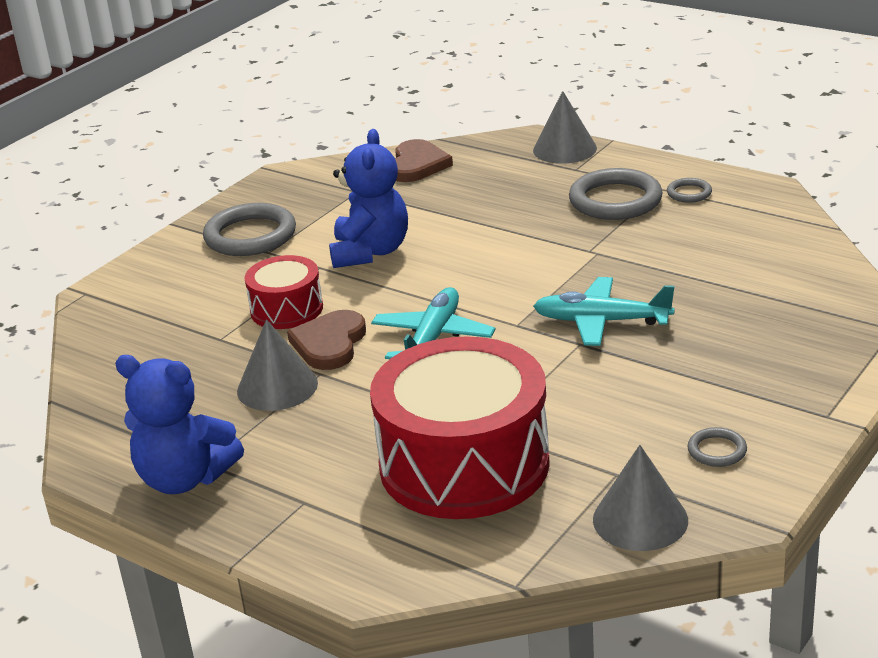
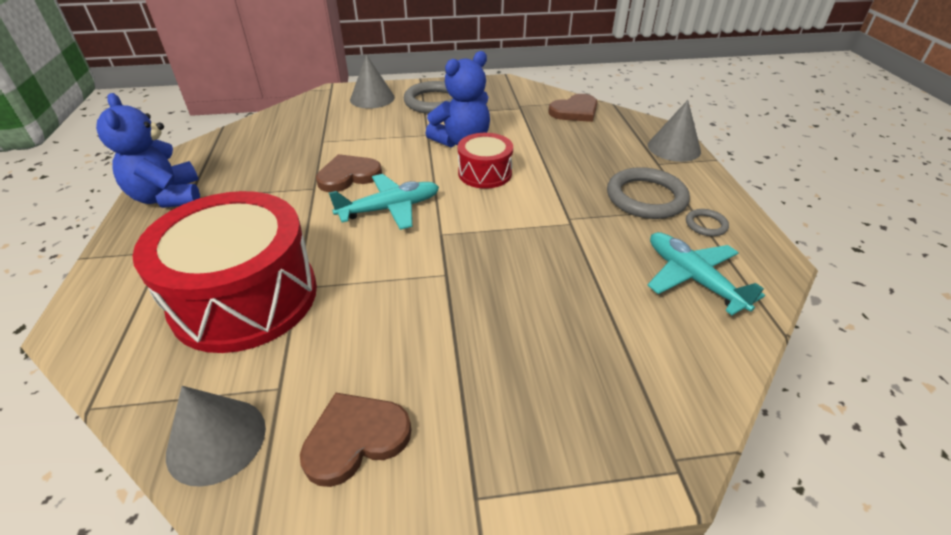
camera: 45 degrees right, 10 degrees up
(277, 387) = (286, 181): grey cone -> grey cone (372, 98)
(286, 309) = (372, 146): red drum -> red drum (485, 173)
(602, 322) = (485, 270): turquoise plane -> turquoise plane (693, 279)
(717, 450) = (355, 439): grey ring -> brown heart

